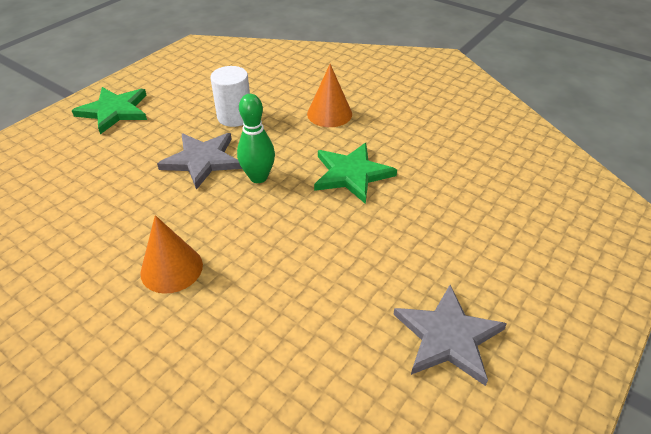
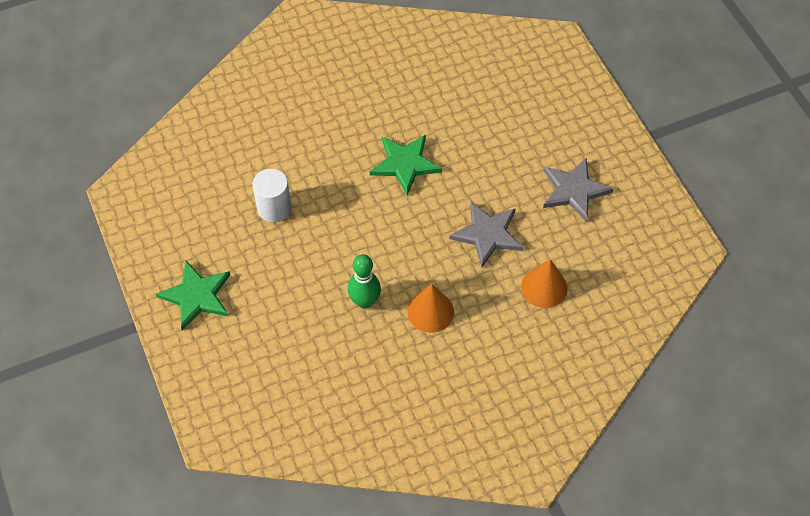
camera: 60 degrees left, 15 degrees up
(202, 160) = (321, 253): grey star -> grey star (487, 234)
(258, 177) = (368, 224): green bowling pin -> green bowling pin (365, 301)
(329, 114) = (319, 140): orange cone -> orange cone (544, 287)

